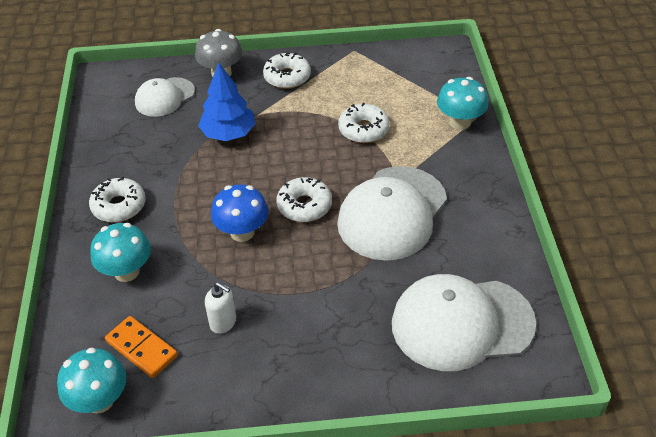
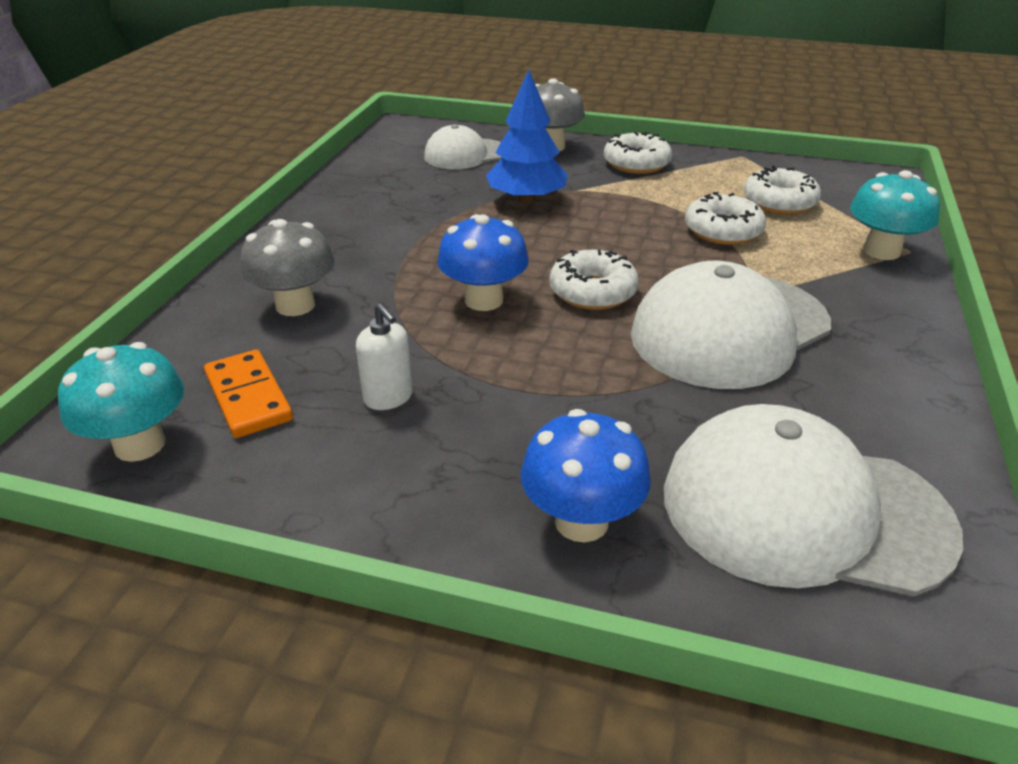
camera: 20 degrees right, 10 degrees down
(119, 206) = (336, 238): white donut -> white donut (779, 202)
(126, 271) = (295, 305): turquoise mushroom -> grey mushroom
(360, 366) = (581, 521): none -> blue mushroom

